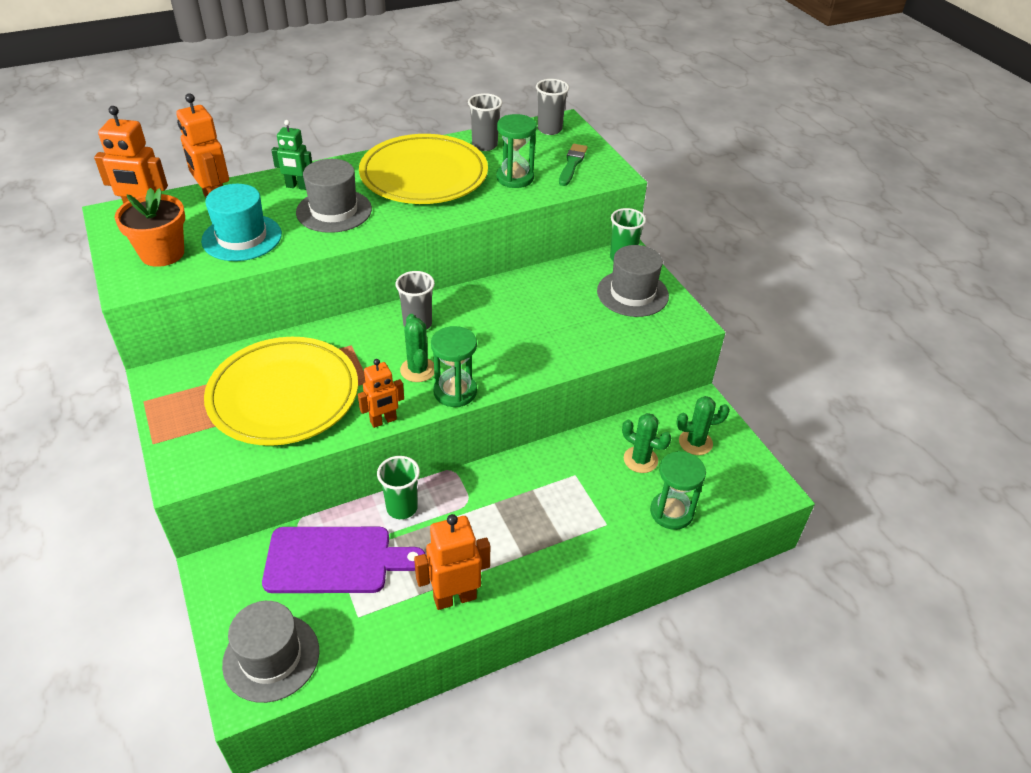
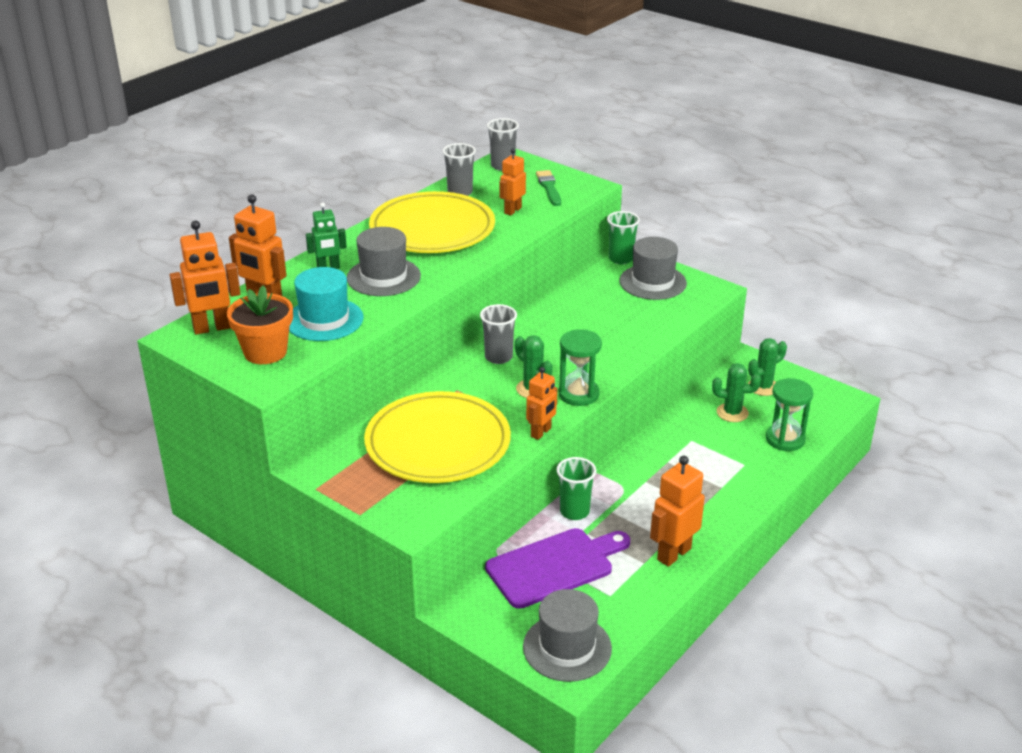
camera: 25 degrees left, 10 degrees down
(515, 178) = (512, 210): green hourglass -> orange robot

